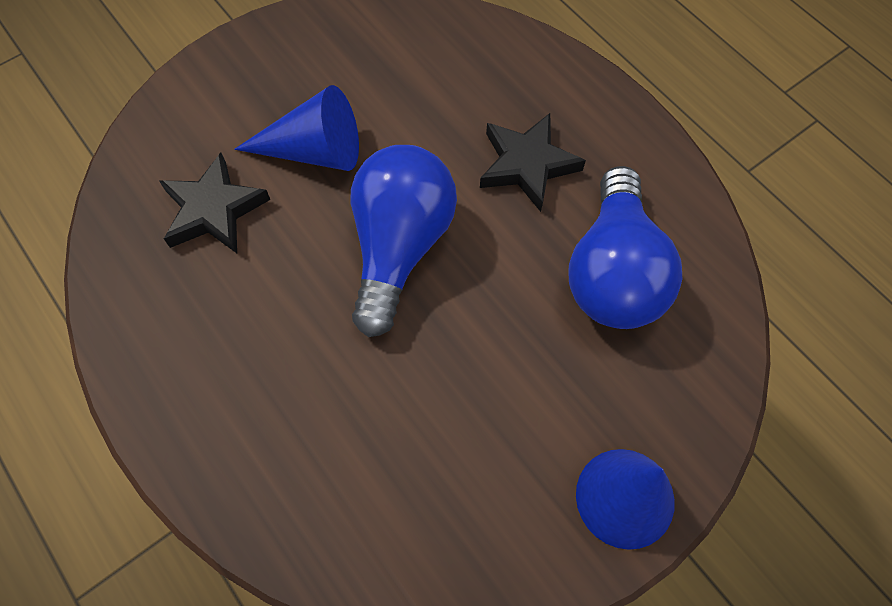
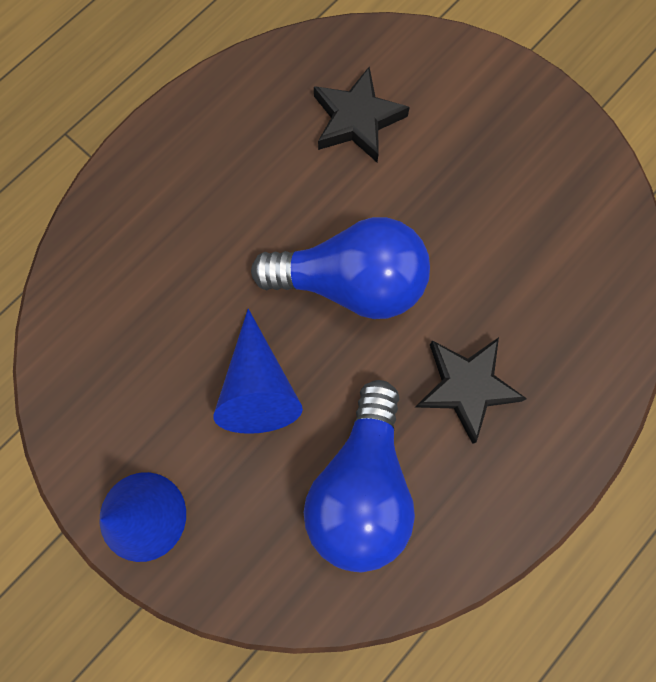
camera: 80 degrees right, 10 degrees up
(314, 150) = (437, 187): blue cone -> blue cone (258, 387)
(614, 272) = (361, 486): blue light bulb -> blue light bulb turned 75 degrees counterclockwise

